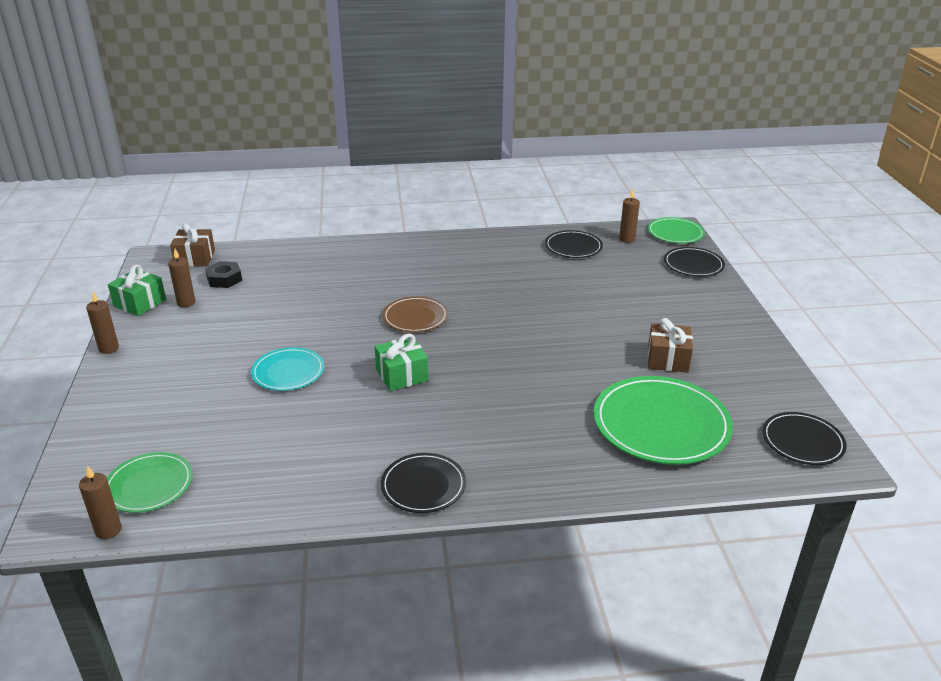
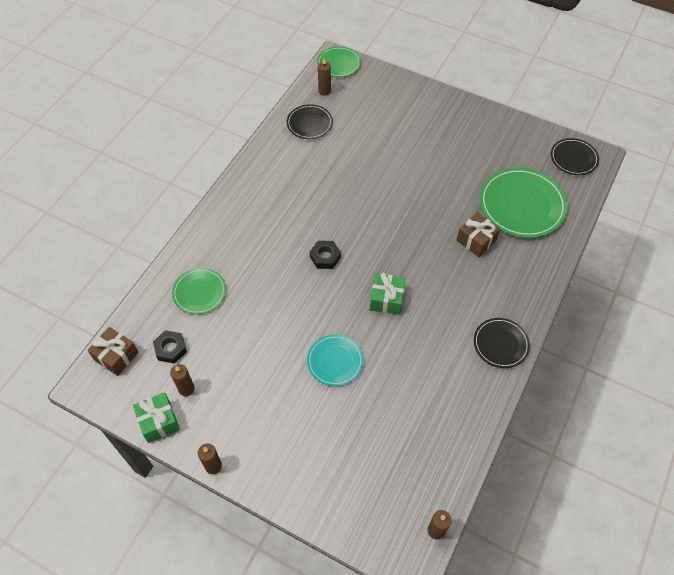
camera: 55 degrees left, 25 degrees up
(149, 485) = (405, 492): green plate -> green plate (199, 292)
(415, 317) = (325, 257): brown plate -> black nut
(667, 359) = (468, 162): brown gift -> brown gift (476, 240)
(693, 264) = (382, 82): black plate -> none

